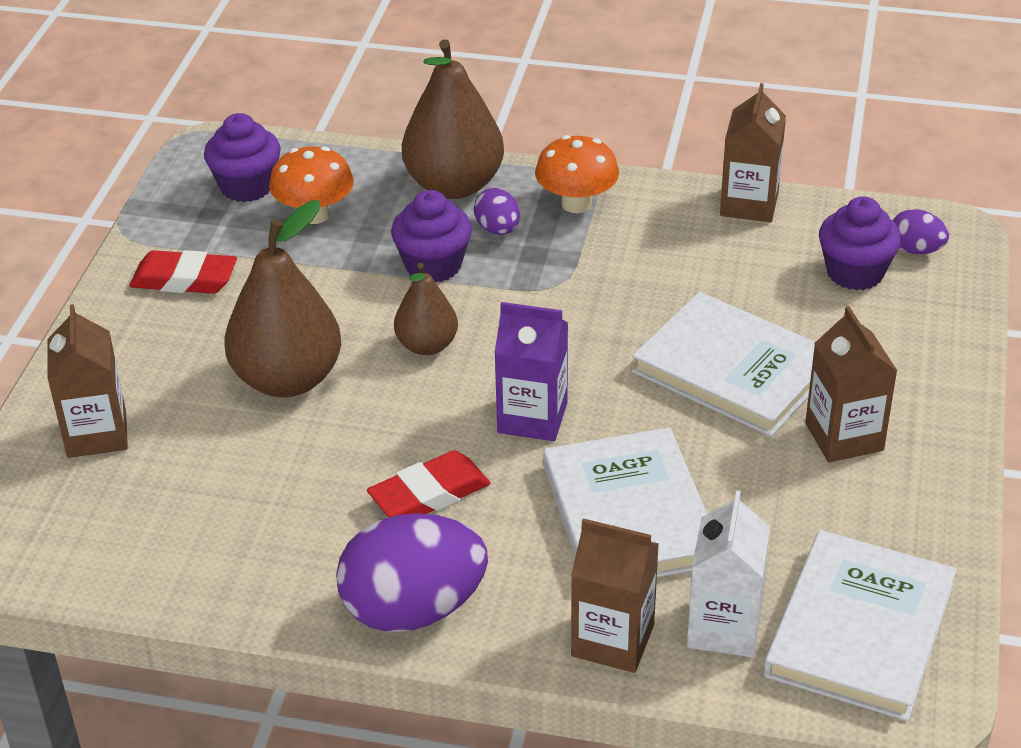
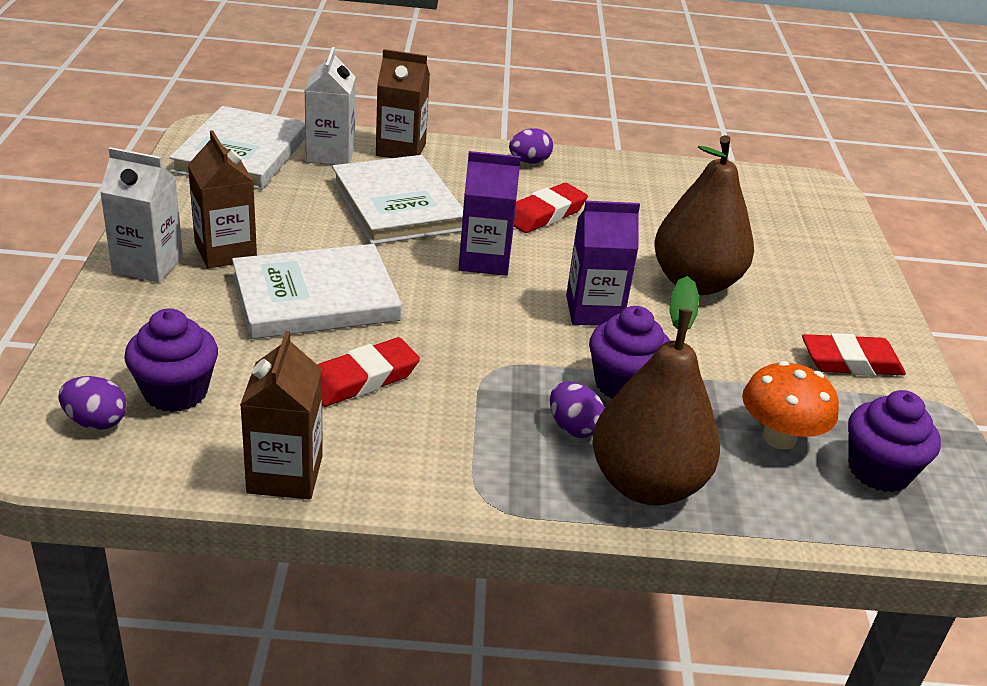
camera: 165 degrees right, 5 degrees down
(97, 434) = (808, 245): brown carton -> none
(413, 609) = (529, 162): purple egg -> purple egg, size x0.48
(427, 345) = (594, 311): brown pear -> purple carton
(576, 204) = (494, 465): orange mushroom -> none
(684, 279) = (362, 379): none -> red eraser
(733, 370) = (315, 298): white book -> white book turned 45 degrees counterclockwise
(928, 419) = (148, 264): none -> white carton

